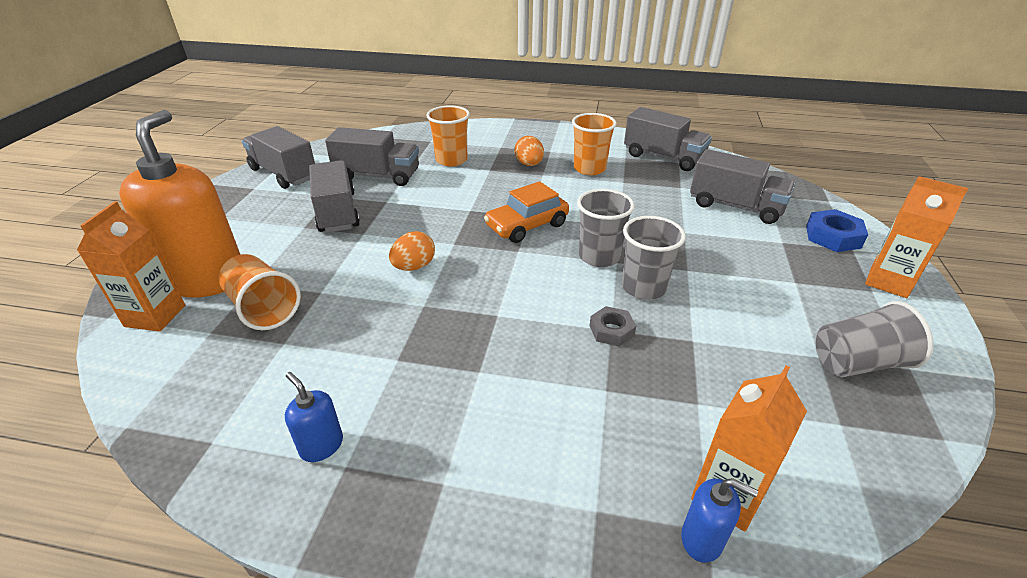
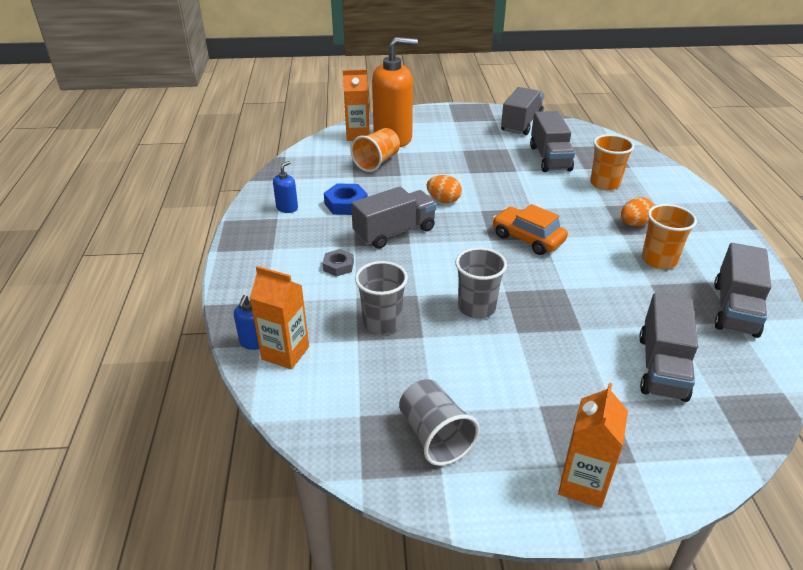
camera: 75 degrees right, 0 degrees up
(337, 212) = (488, 156): grey truck -> grey truck (394, 232)
(599, 257) = (506, 280): grey cup -> grey cup (382, 322)
(611, 330) = (416, 295): grey nut -> grey nut (338, 266)
(833, 237) = (652, 447): blue nut -> blue nut (346, 204)

